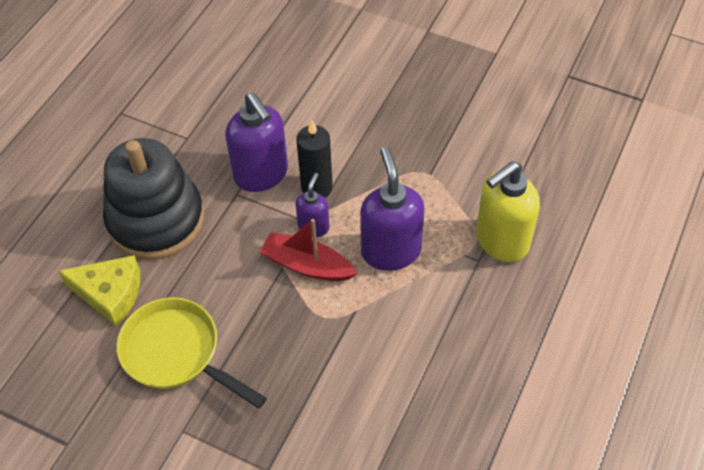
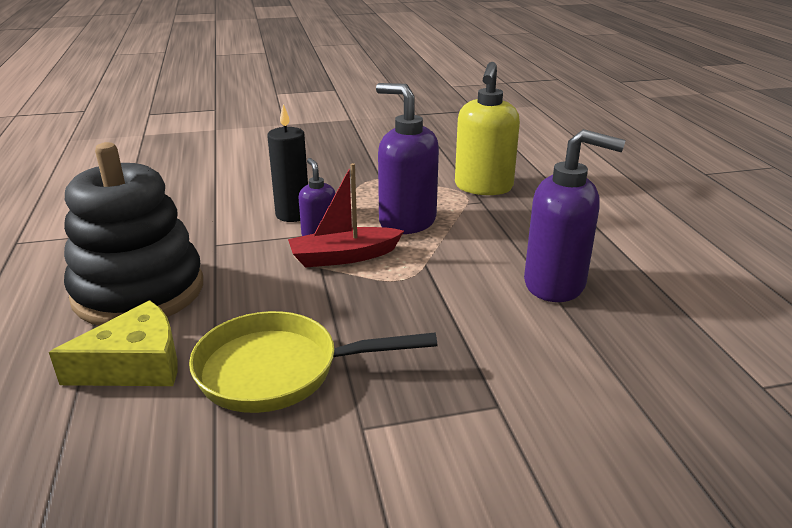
camera: 40 degrees left, 25 degrees down
(261, 174) = (228, 226): purple soap dispenser -> purple soap dispenser (555, 284)

